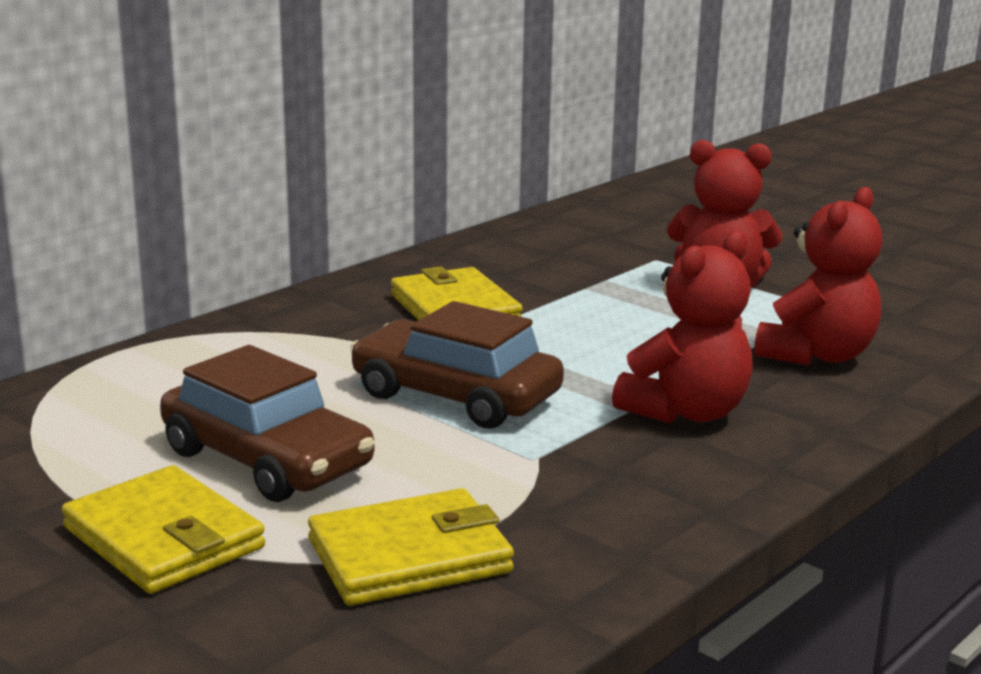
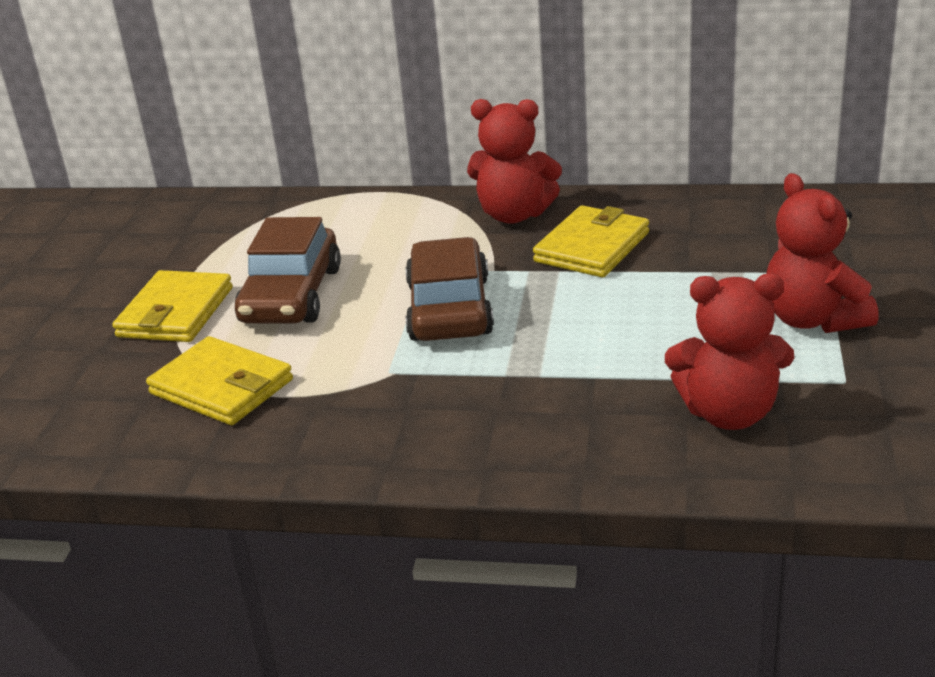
camera: 60 degrees right, 10 degrees up
(686, 412) = (535, 398): red teddy bear -> red teddy bear (514, 215)

